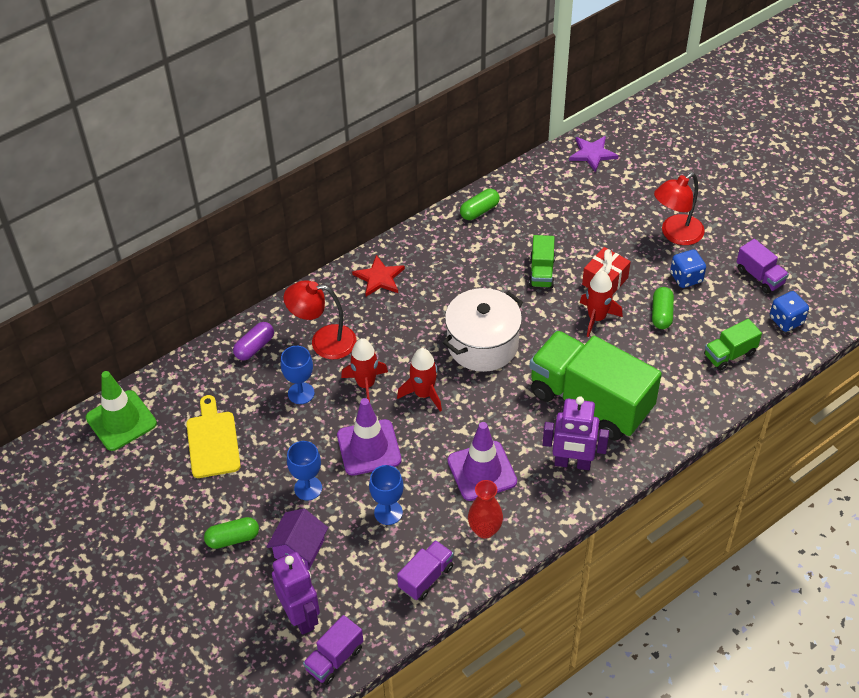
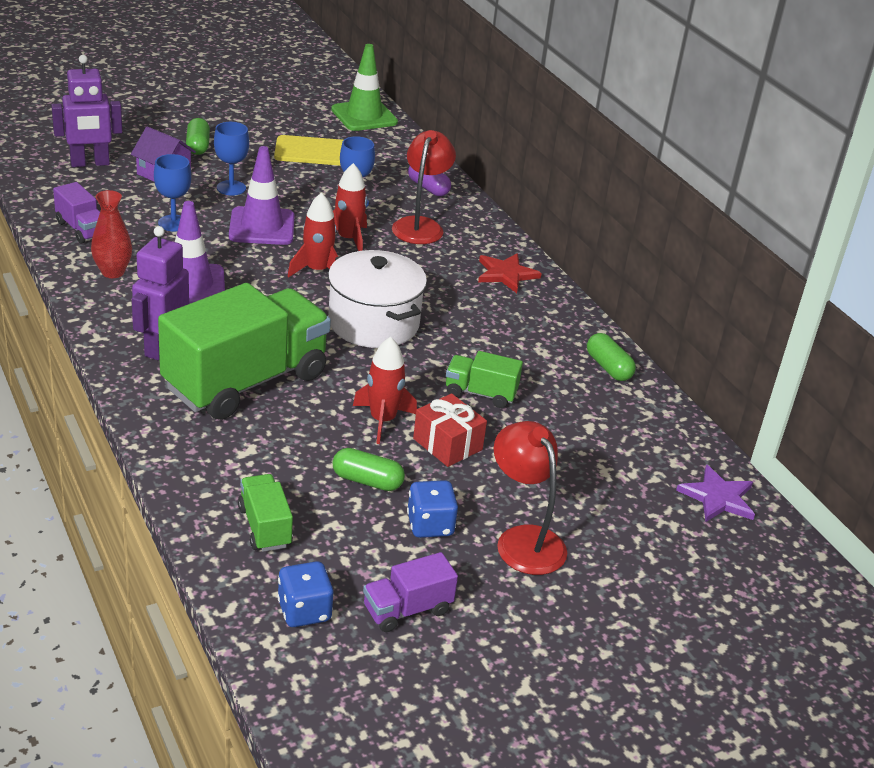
camera: 95 degrees right, 15 degrees down
(334, 659) = (33, 171): purple truck -> none

